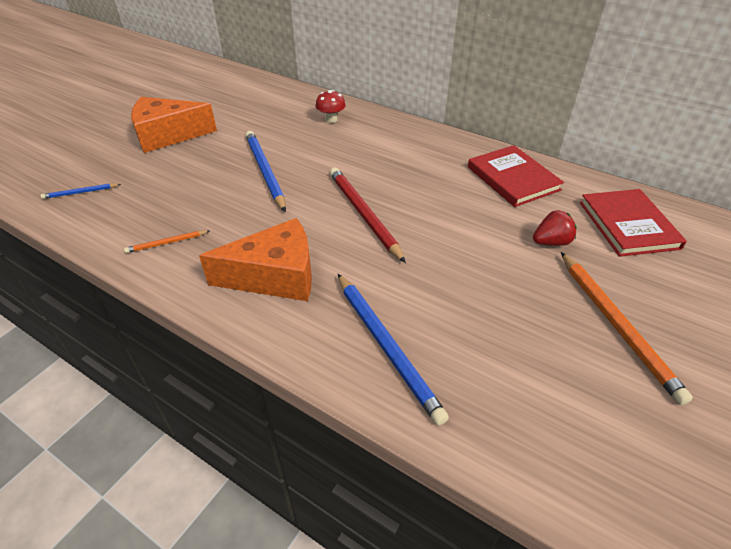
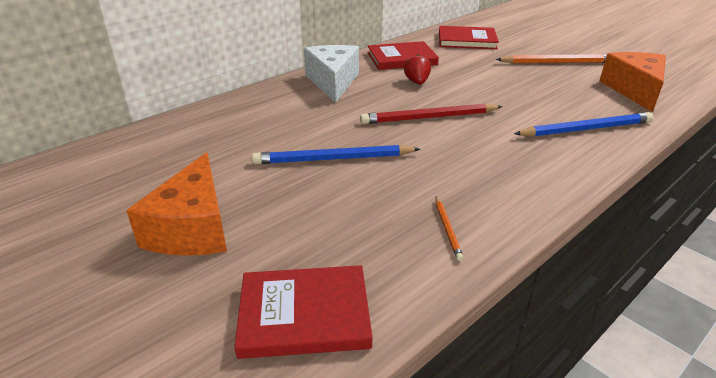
camera: 75 degrees left, 10 degrees down
(80, 192) = (304, 314): blue pencil -> red book
(275, 276) = (508, 166): orange cheese -> orange cheese (634, 90)
(331, 119) = (251, 113): red mushroom -> none
(417, 145) = (333, 82): none -> white cheese
(551, 242) = (480, 62): red strawberry -> red strawberry (417, 82)

